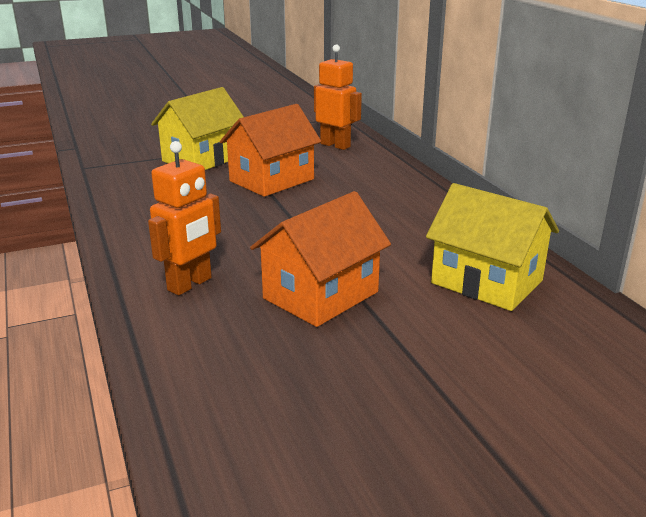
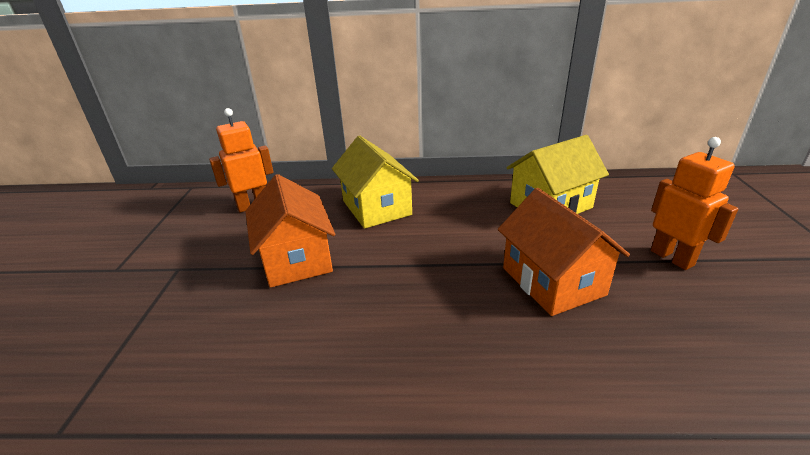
camera: 65 degrees left, 5 degrees up
(190, 284) = (508, 364): orange robot -> orange robot (672, 258)
(202, 159) = (181, 297): yellow house -> yellow house (376, 208)

